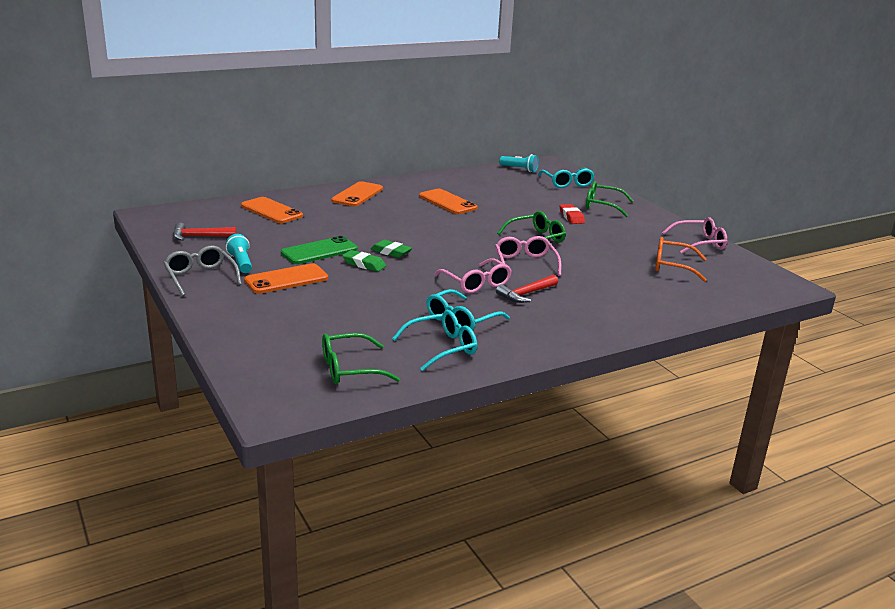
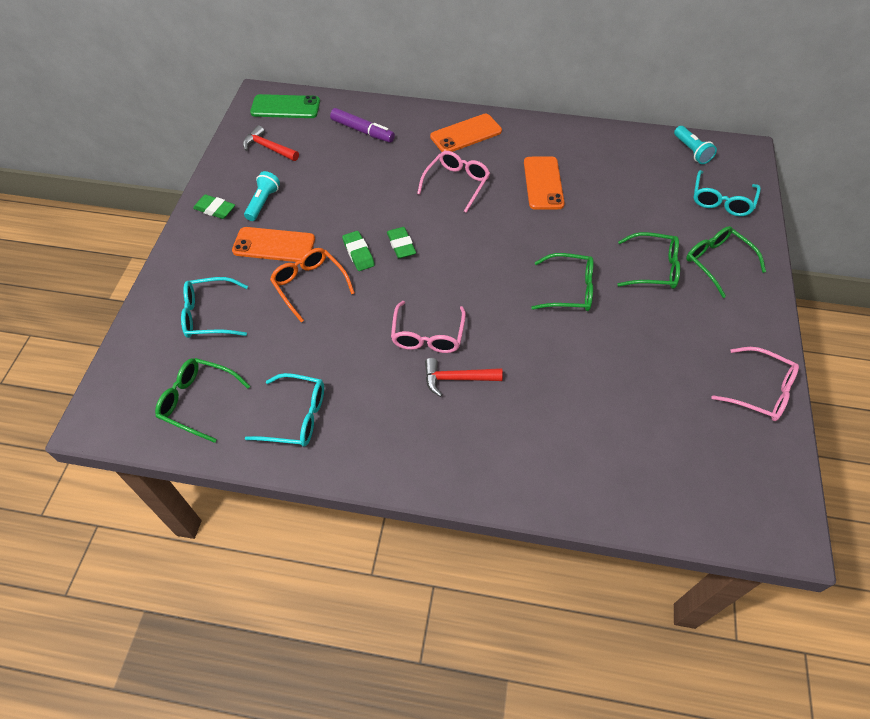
camera: 40 degrees right, 30 degrees up
(200, 277) = (215, 209): grey glasses -> green eraser
(271, 211) = (362, 131): orange phone -> purple marker
(319, 251) = (341, 214): green phone -> green phone (285, 107)
(461, 320) = (354, 385): turquoise glasses -> turquoise glasses (209, 315)
(525, 263) = (510, 327): pink glasses -> pink glasses (456, 184)
(571, 217) = (653, 268): red eraser -> green glasses
(672, 266) = (672, 416): orange glasses -> orange glasses (309, 285)

